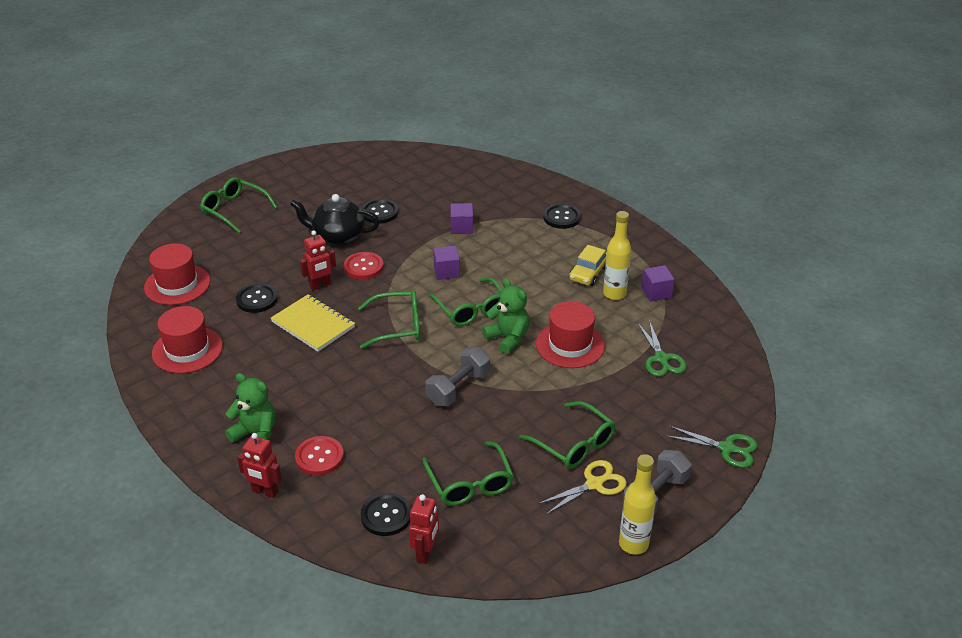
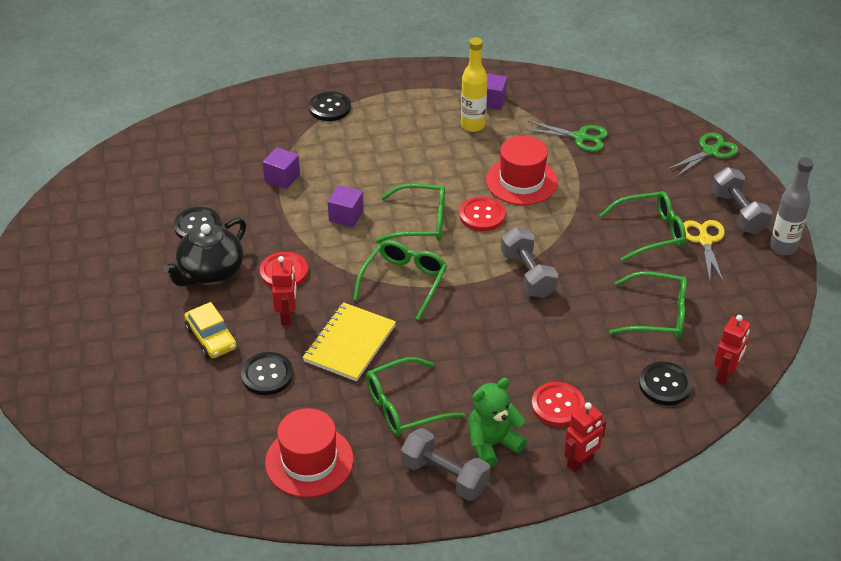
camera: 60 degrees left, 5 degrees up
(177, 284) = (177, 436): red hat -> none
(209, 421) = (445, 476): none -> grey dumbbell
(234, 210) = (71, 341): green glasses -> green glasses (404, 406)
(313, 325) = (350, 344): yellow notebook -> yellow notebook turned 45 degrees counterclockwise
(425, 553) = (725, 375): red robot -> red robot turned 75 degrees clockwise
(508, 338) = (482, 215): green teddy bear -> red button
(588, 273) = (430, 127): yellow car -> yellow car (211, 338)
(633, 544) = (783, 247): yellow bottle -> grey bottle

